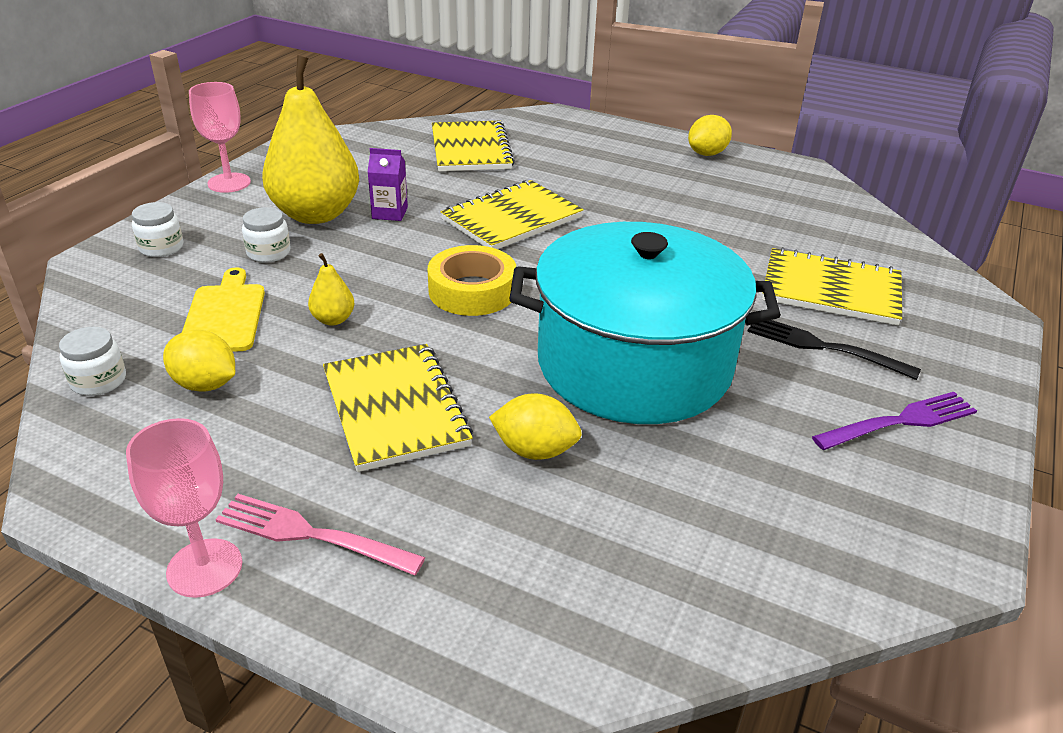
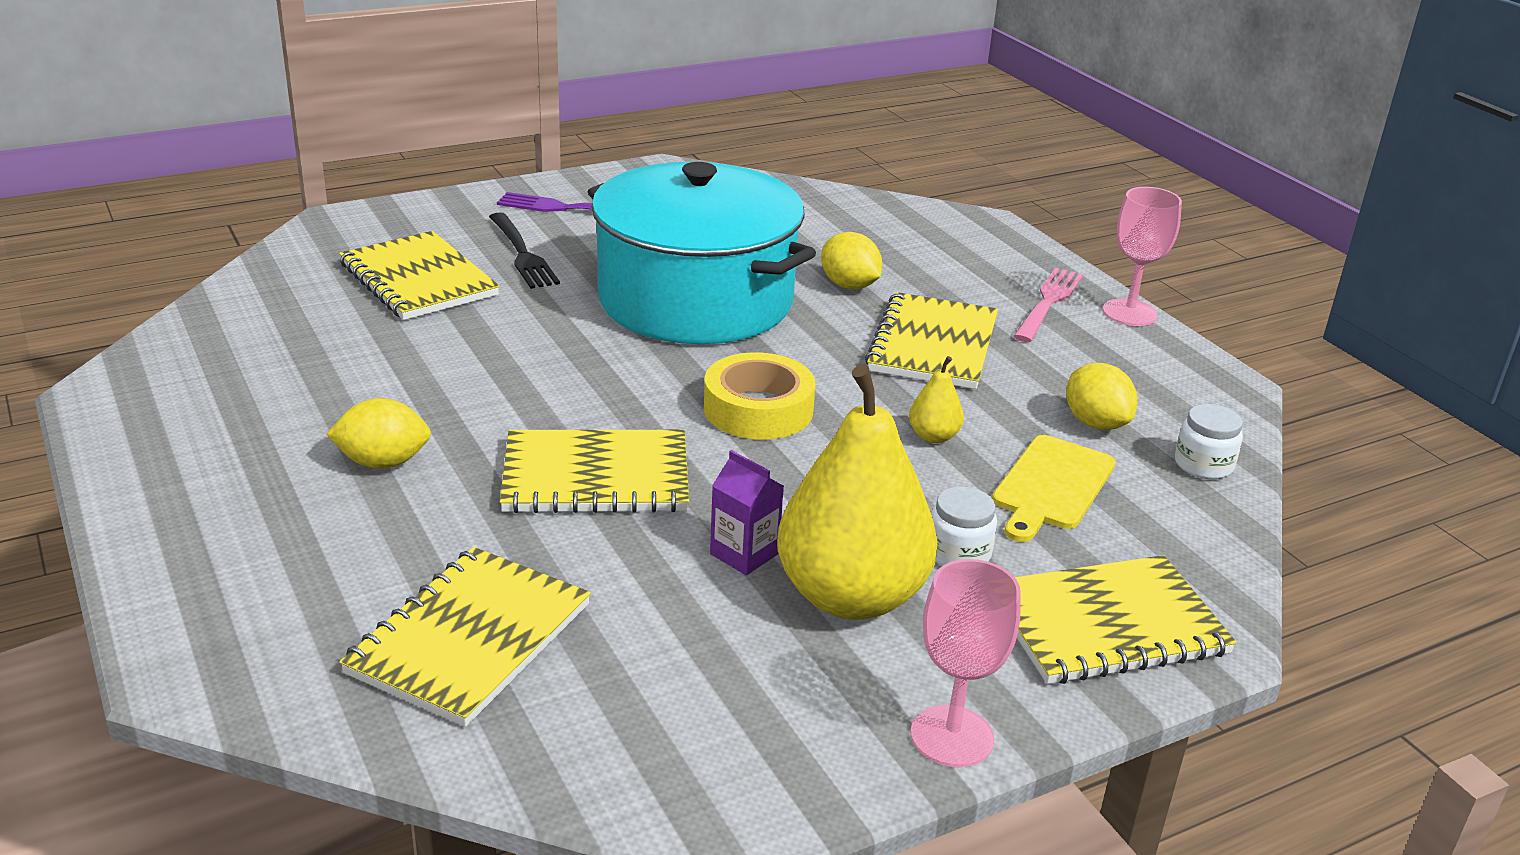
camera: 145 degrees left, 5 degrees down
(161, 247) = (1106, 624): white jar -> yellow notebook
(312, 535) = (1048, 302): pink fork -> pink fork turned 120 degrees counterclockwise
(707, 154) = (156, 466): yellow lemon -> yellow lemon (383, 462)

